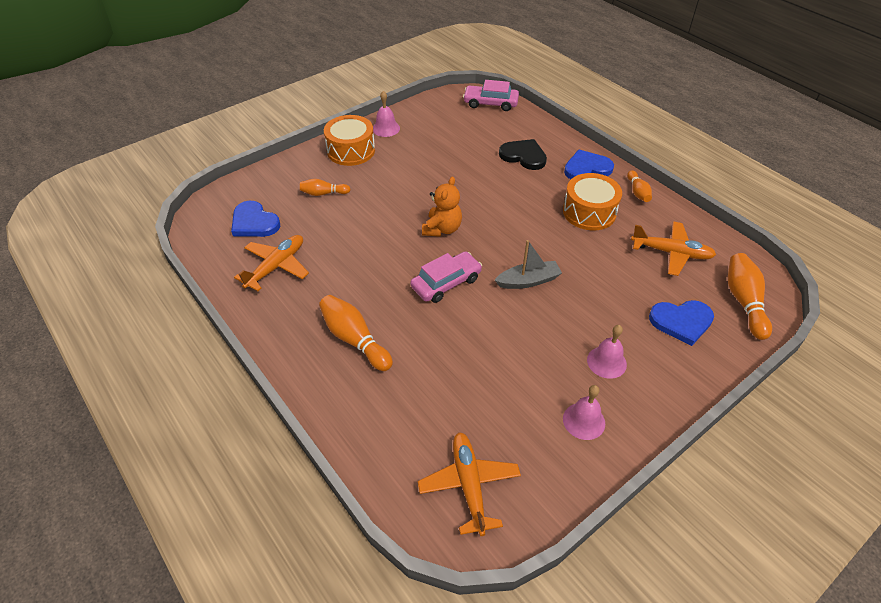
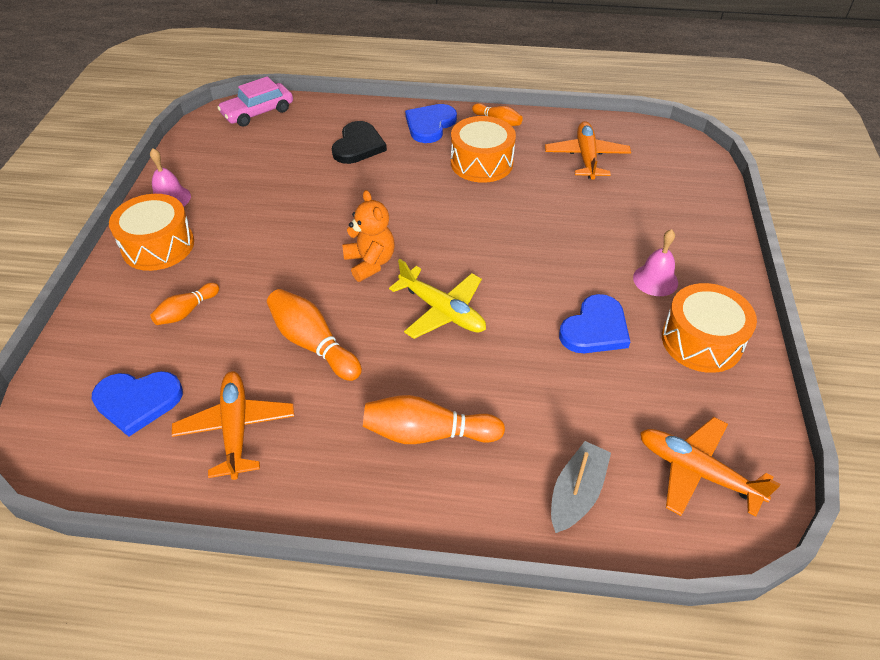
camera: 45 degrees left, 0 degrees up
(446, 283) = (442, 311): pink car -> yellow plane
(523, 156) = (358, 146): black heart -> black heart turned 120 degrees clockwise
(528, 281) = (510, 257): grey boat -> grey boat (576, 493)
(584, 421) = (701, 341): pink bell -> orange drum
(671, 253) = (586, 157): orange plane -> orange plane turned 60 degrees counterclockwise
(681, 322) = (662, 208): blue heart -> blue heart (595, 329)
(744, 302) = (679, 163): orange bowling pin -> orange bowling pin (313, 344)

